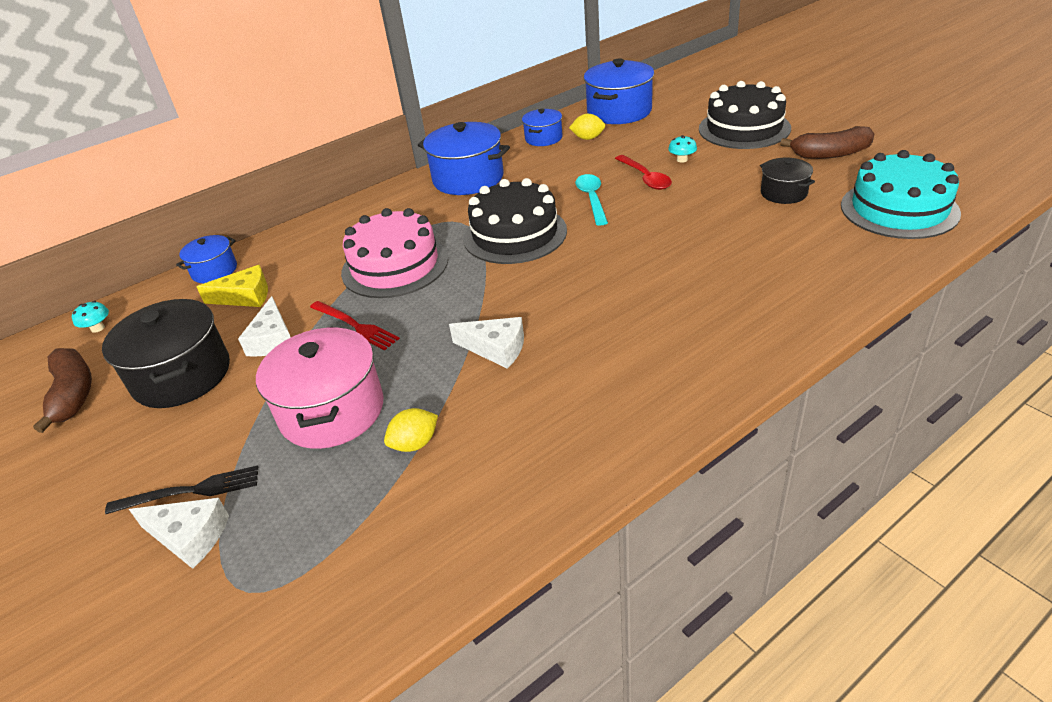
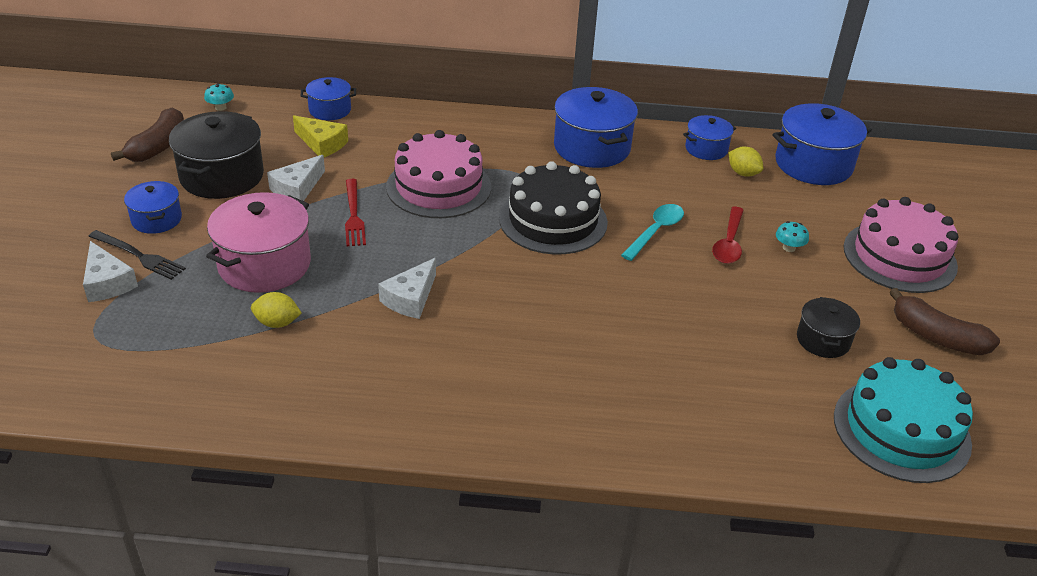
camera: 35 degrees right, 0 degrees up
(163, 450) = (156, 219): none -> blue pot
(496, 348) = (410, 298): white cheese -> white cheese turned 60 degrees clockwise
(744, 128) = (899, 256): black cake -> pink cake

